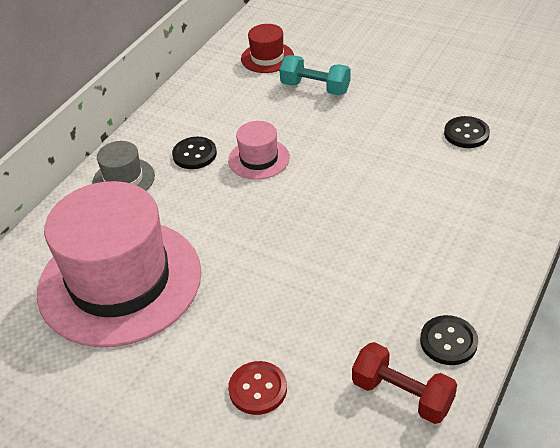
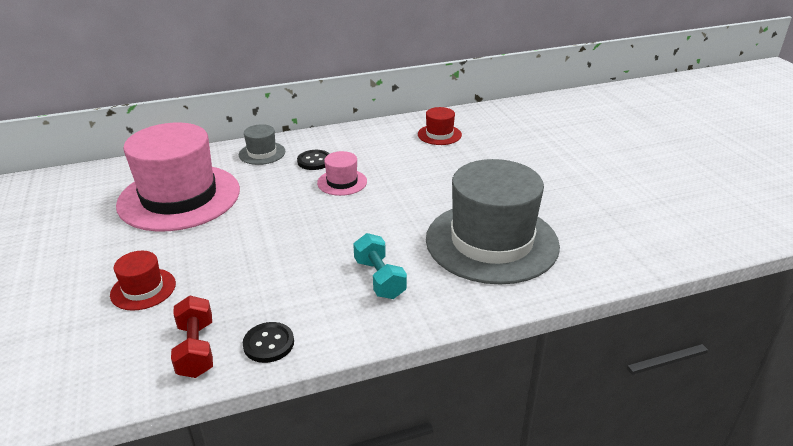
camera: 40 degrees right, 10 degrees down
(258, 389) = (143, 289): red button -> red hat
(315, 88) = (439, 164): turquoise dumbbell -> turquoise dumbbell (379, 279)
(466, 134) = (491, 242): black button -> grey hat

